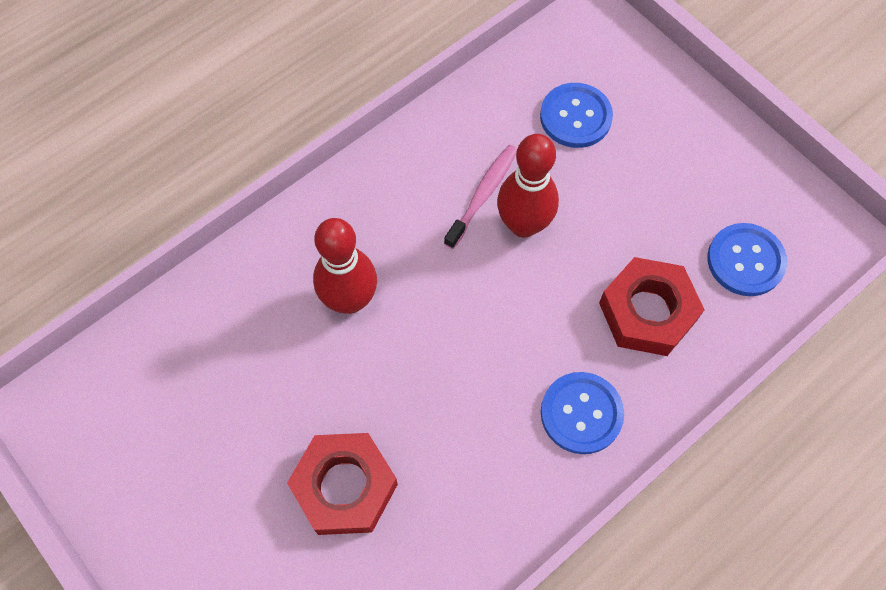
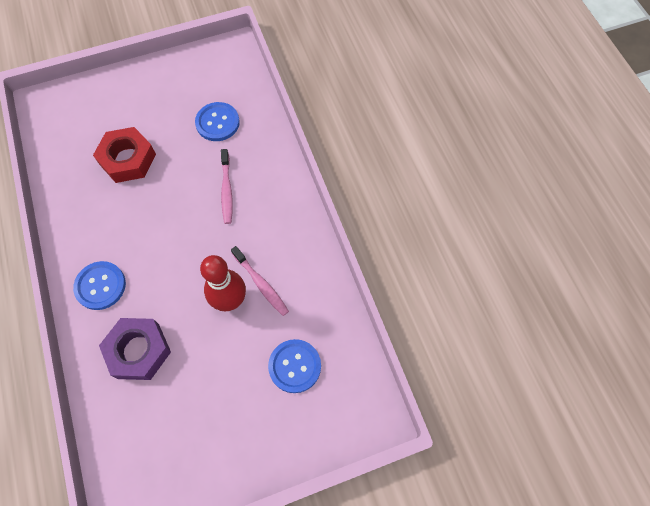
camera: 110 degrees right, 0 degrees up
(350, 300) = (226, 190): red bowling pin -> pink toothbrush
(647, 312) = (138, 351): red nut -> purple nut
(745, 261) = (139, 433): blue button -> blue button (217, 123)

